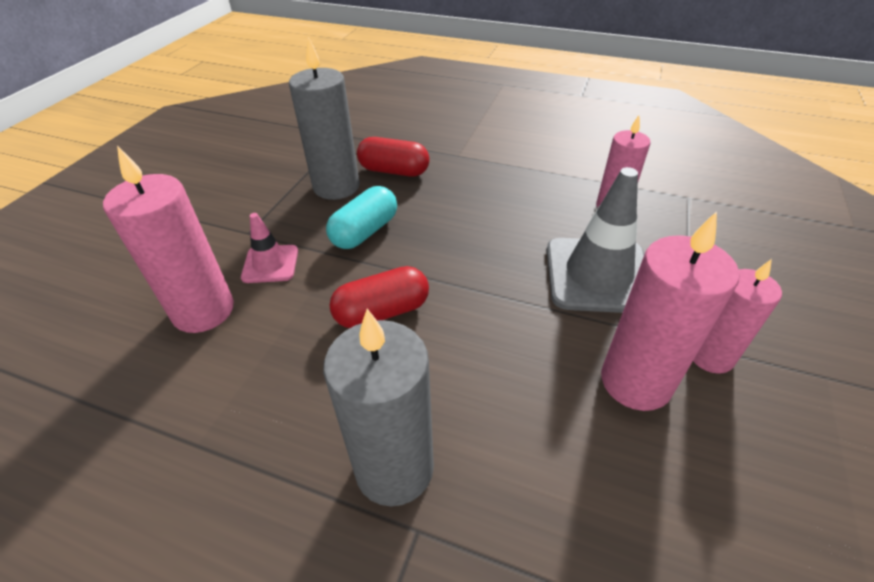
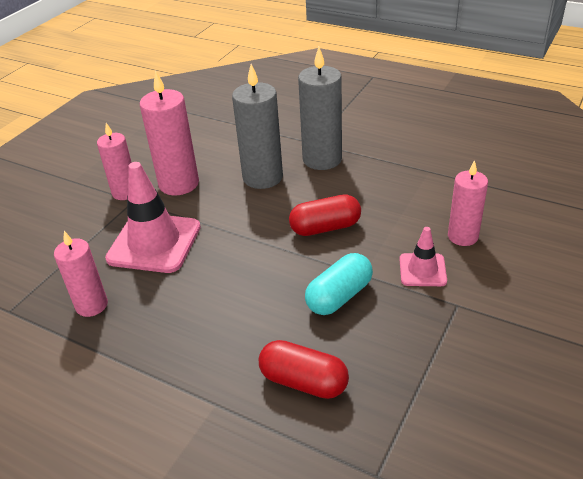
camera: 170 degrees left, 5 degrees down
(203, 311) = (462, 236): pink candle -> pink candle, size x0.65
(336, 186) = (374, 360): grey candle -> grey candle (262, 177)
(598, 275) = (154, 243): grey traffic cone -> pink traffic cone

